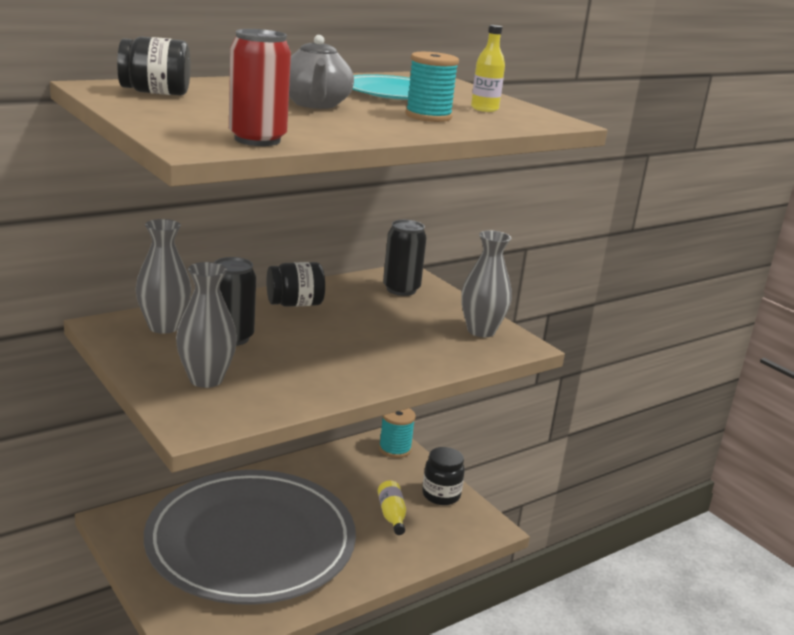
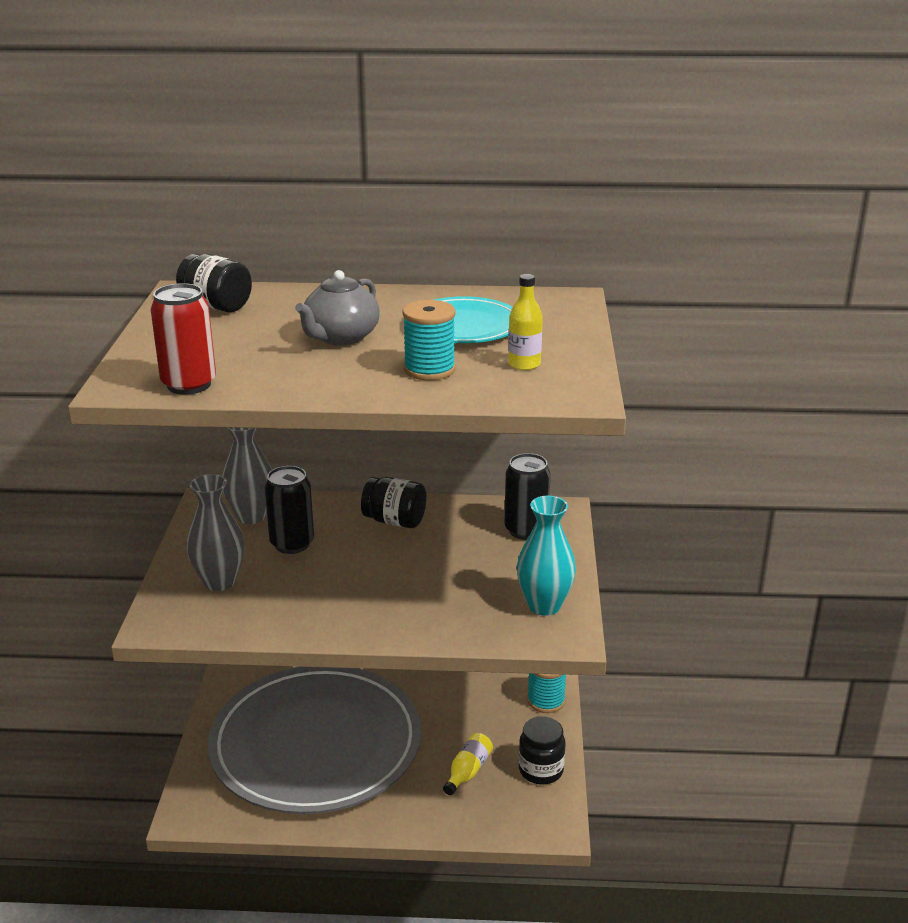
camera: 40 degrees right, 5 degrees up
(481, 331) = (544, 605): grey vase -> turquoise vase

